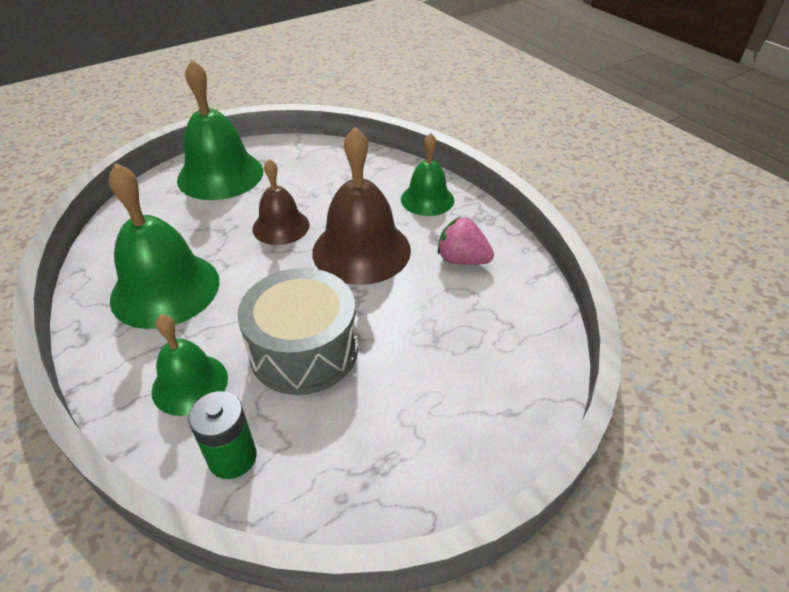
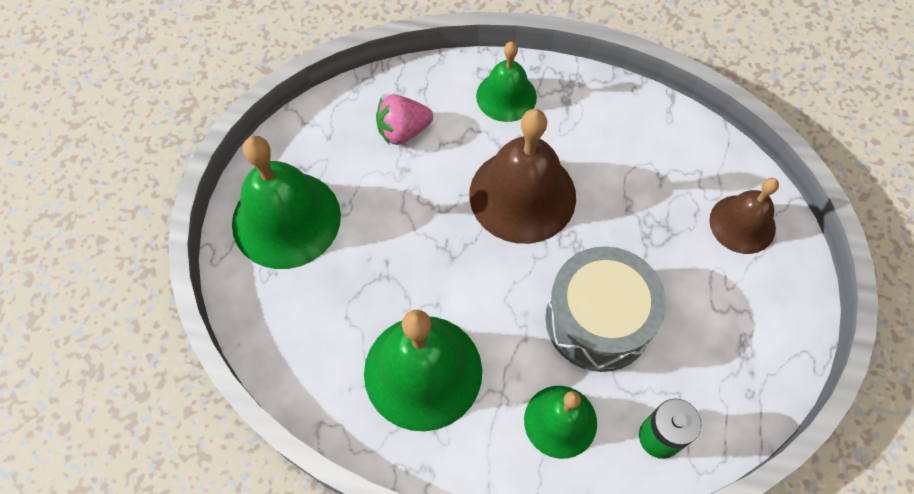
camera: 45 degrees left, 20 degrees up
(281, 226) = (426, 228): brown bell -> brown bell (742, 224)
(462, 260) = (605, 139): pink strawberry -> pink strawberry (403, 131)

